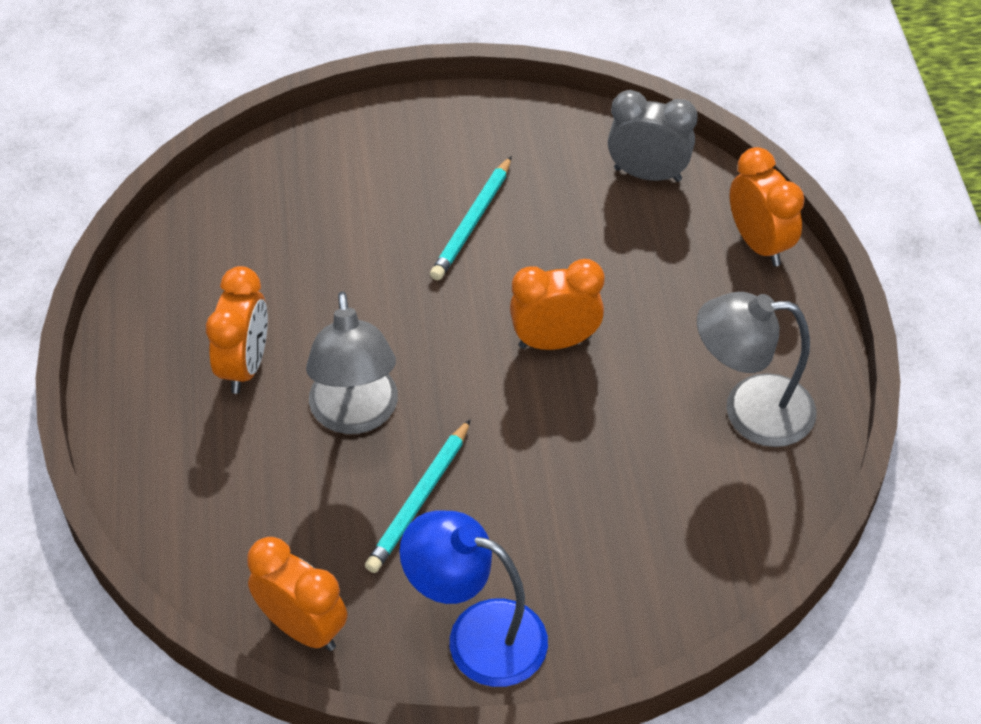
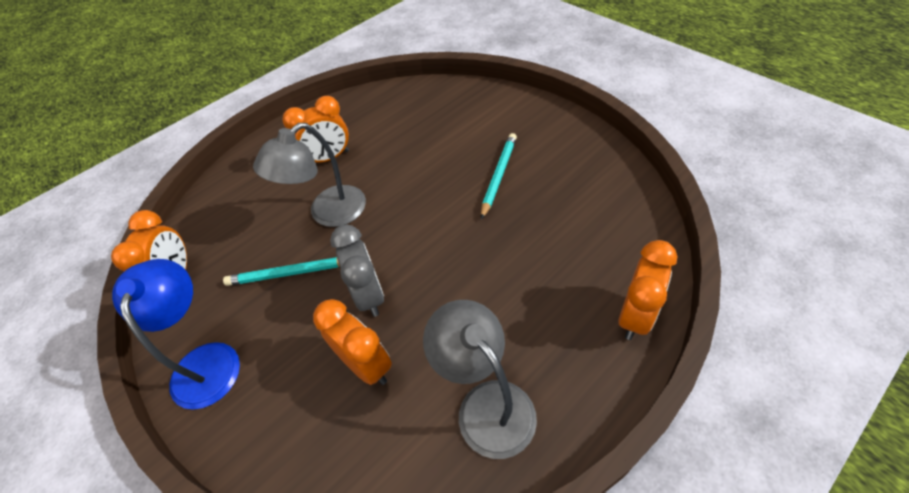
camera: 60 degrees right, 0 degrees up
(472, 222) = (498, 175): turquoise pencil -> turquoise pencil turned 120 degrees clockwise
(555, 341) = (449, 262): orange clock -> orange clock (366, 365)
(647, 174) = (621, 223): grey clock -> grey clock (369, 295)

